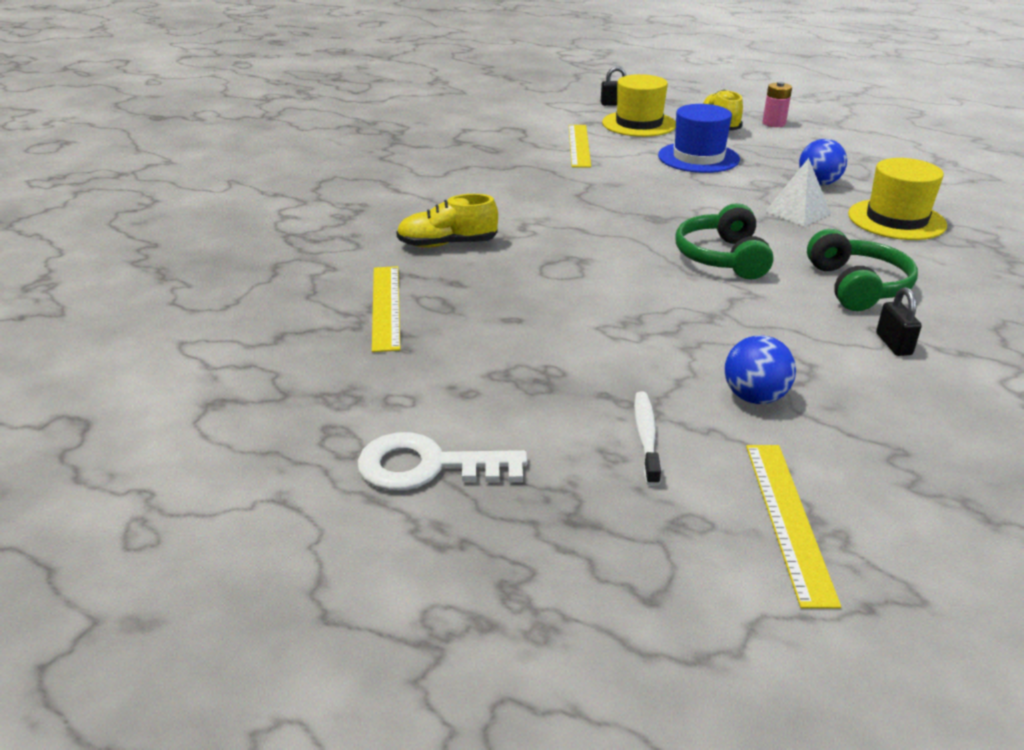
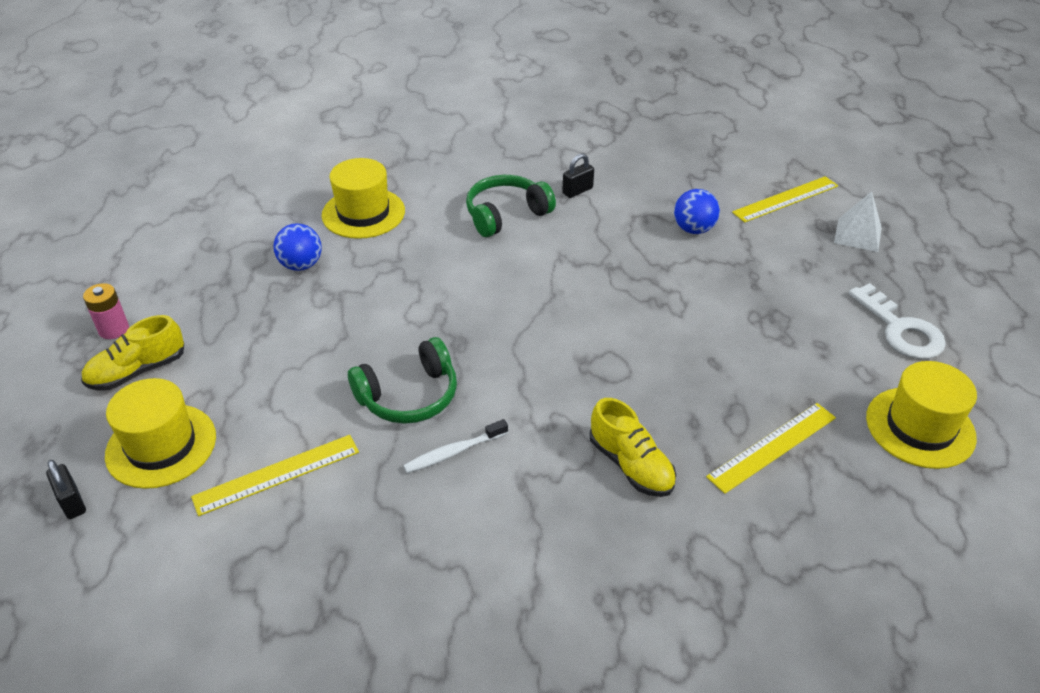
camera: 120 degrees left, 10 degrees up
(299, 395) = (920, 427): none -> yellow hat
(646, 437) = (776, 258): white toothbrush -> white toothbrush (453, 452)
(698, 157) = (268, 359): blue hat -> none
(722, 257) = (511, 284): green headphones -> green headphones (409, 396)
(798, 212) = (383, 264): white pyramid -> white pyramid (858, 235)

